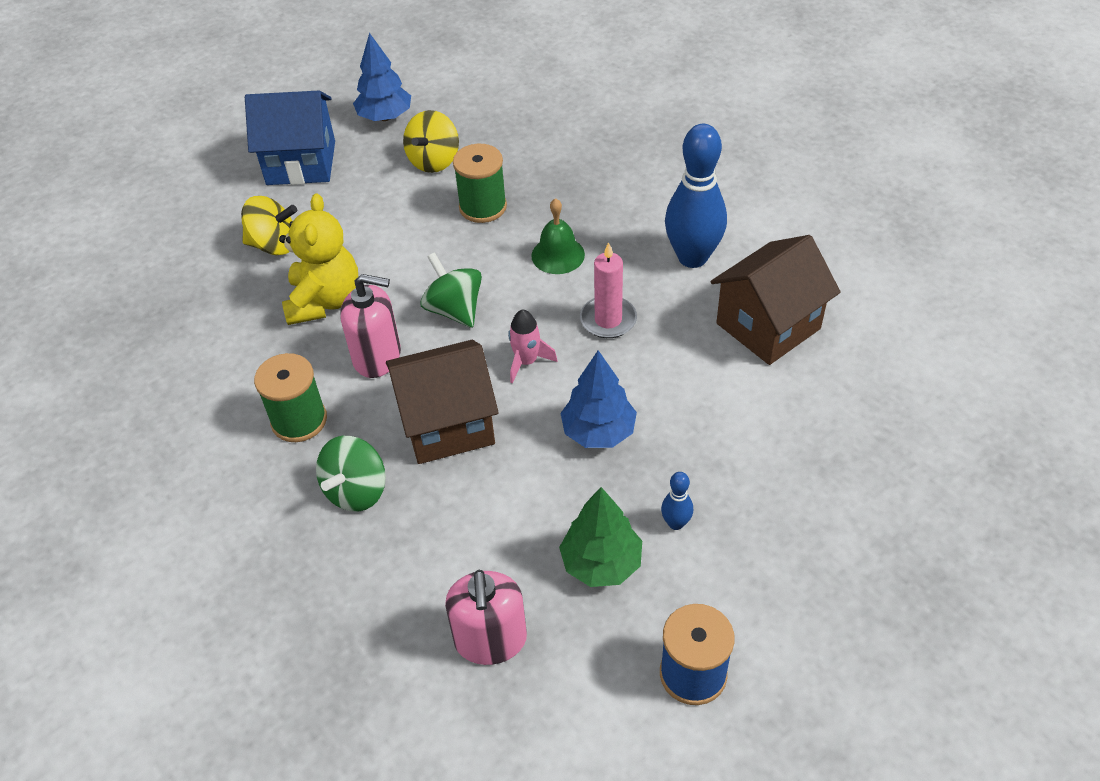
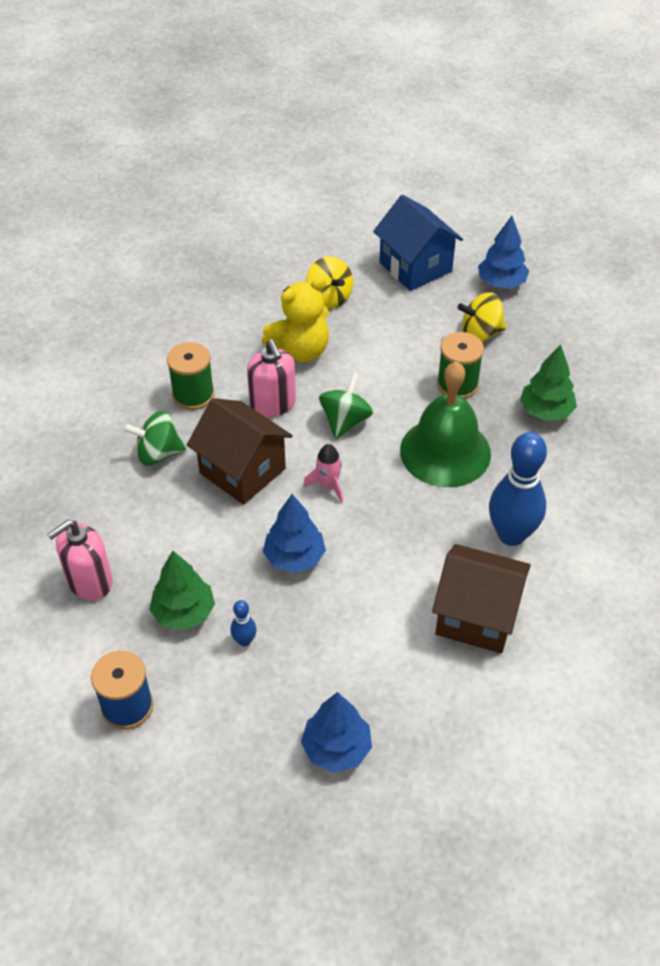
camera: 55 degrees right, 0 degrees up
(558, 255) = (445, 452): green bell -> green bell, size x1.94
(569, 165) = (546, 411): none -> green tree
(608, 320) = (404, 513): pink candle -> none
(854, 504) = (336, 748): none -> blue tree

